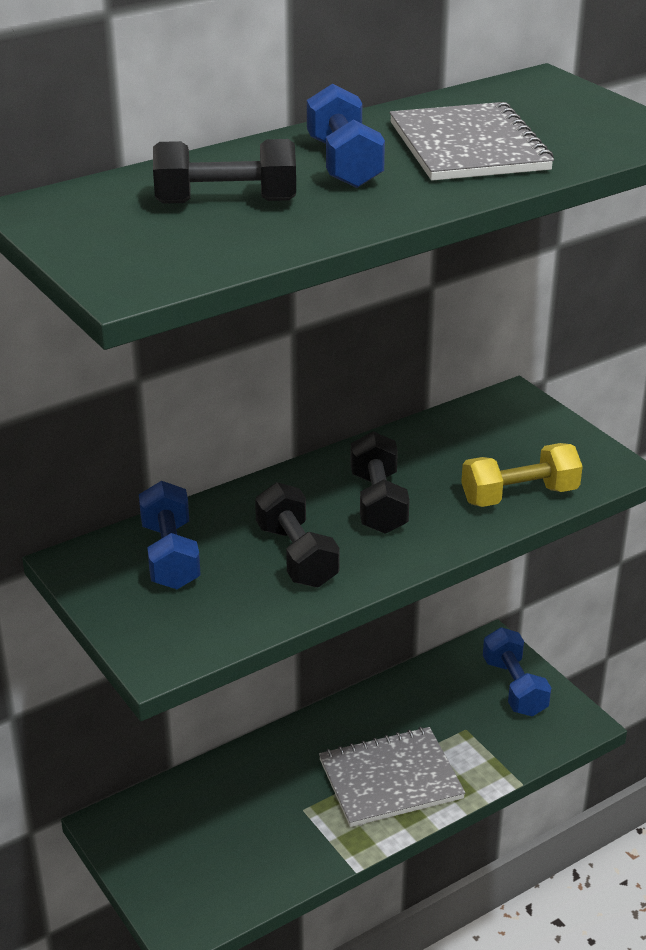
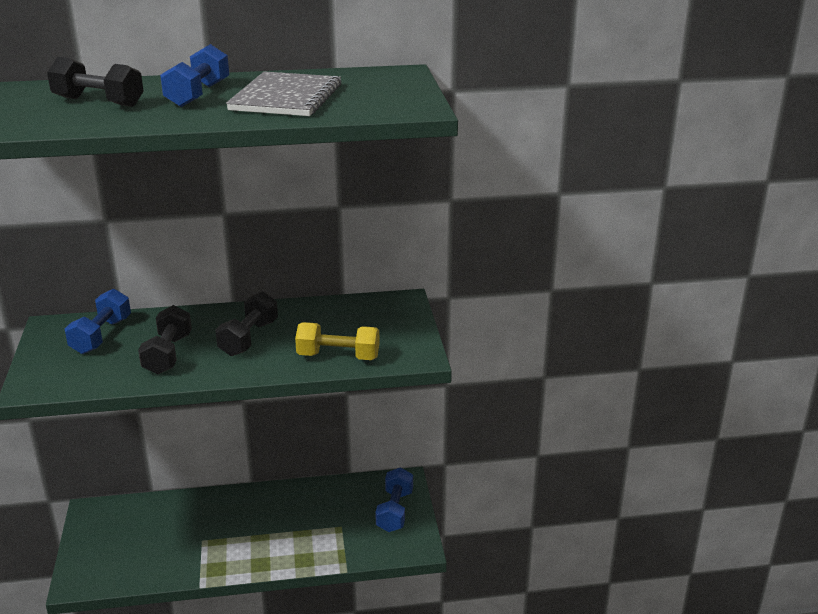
camera: 25 degrees right, 5 degrees down
(390, 779) = (268, 540): grey notebook -> none

